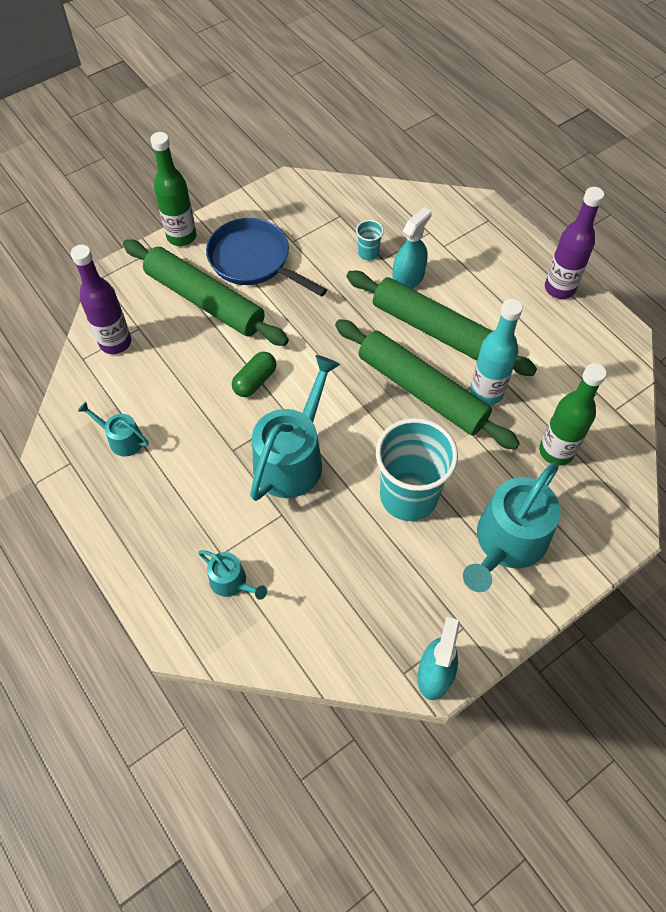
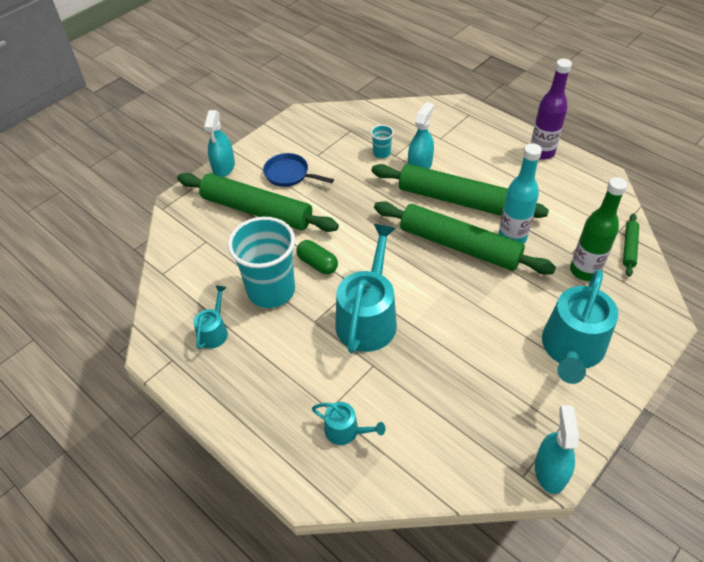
camera: 10 degrees left, 10 degrees down
(115, 342) = (188, 256): purple bottle -> none
(122, 439) = (214, 331): turquoise watering can -> turquoise watering can turned 90 degrees clockwise
(181, 236) = (223, 167): green bottle -> turquoise spray bottle
(254, 261) = (289, 174): blue pan -> blue pan, size x0.65
(255, 381) = (317, 264): green capsule -> green capsule turned 75 degrees counterclockwise
(408, 496) = (476, 328): turquoise cup -> turquoise cup (271, 290)
(619, 433) = (629, 248): none -> green rolling pin

